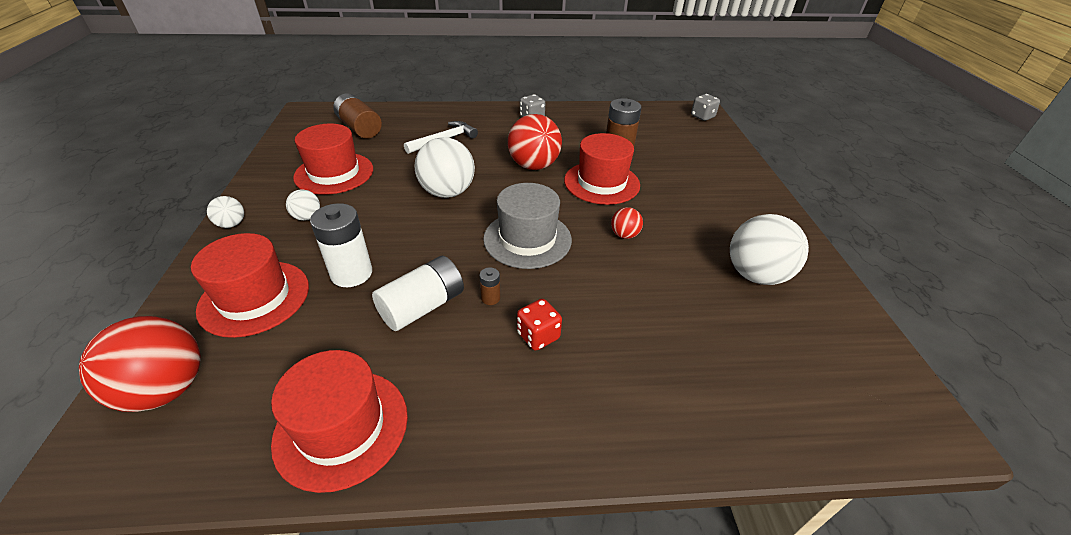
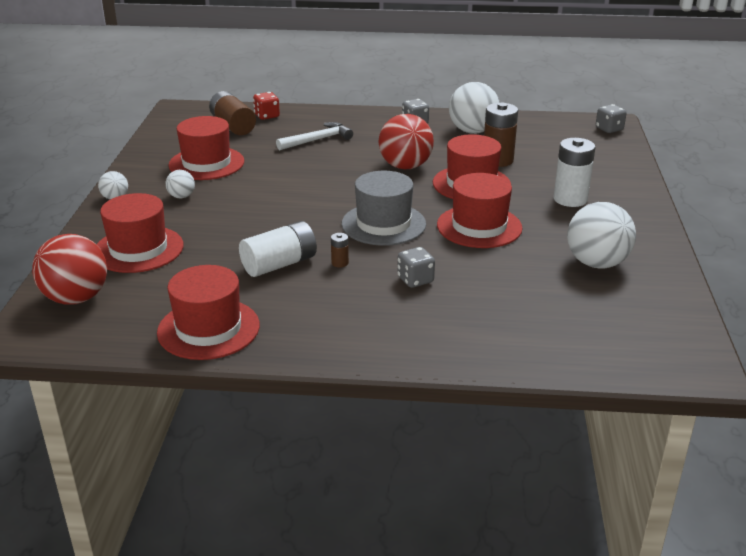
camera: 10 degrees right, 10 degrees down
(351, 273) = (220, 239): white battery -> white battery (570, 199)
(447, 192) = (314, 184): white ball -> white ball (472, 131)
(538, 336) = (376, 289): red dice -> red dice (267, 116)
(578, 316) = (415, 280): none -> grey dice
(624, 235) = (479, 226): red ball -> red hat

